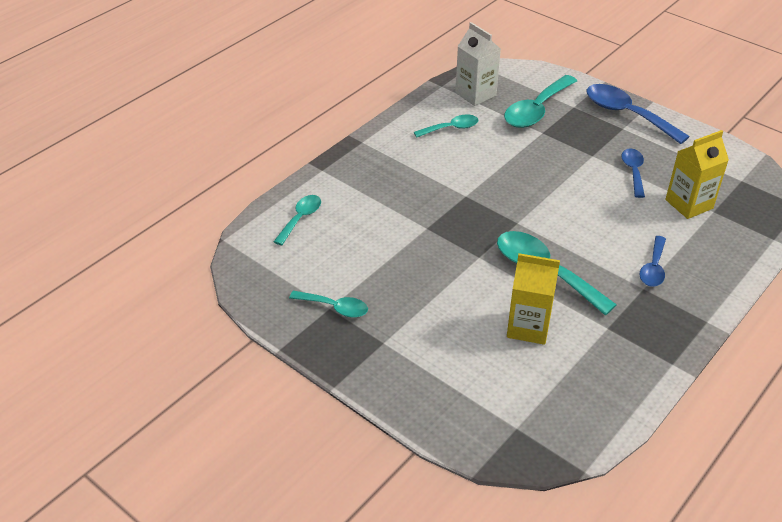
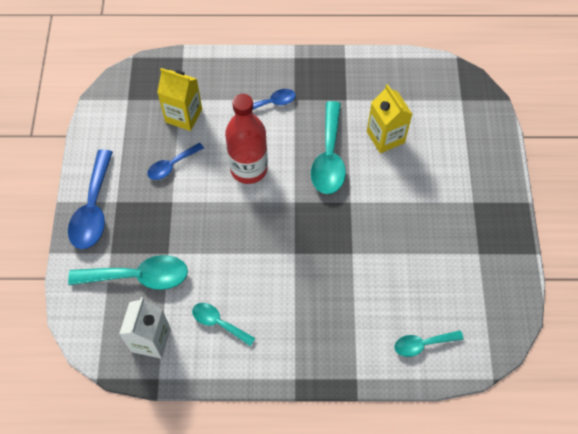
camera: 130 degrees left, 20 degrees up
(335, 307) = (475, 250): turquoise spoon -> none
(584, 213) = (249, 169): none -> red bottle

